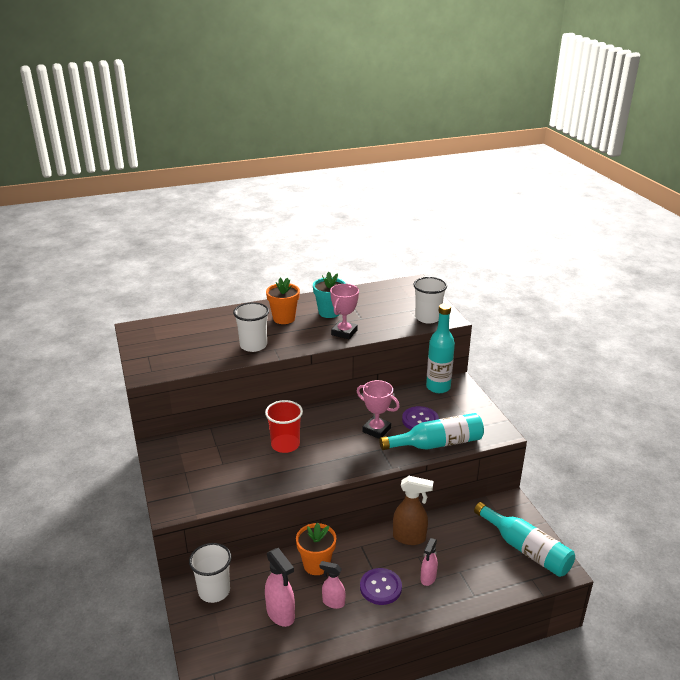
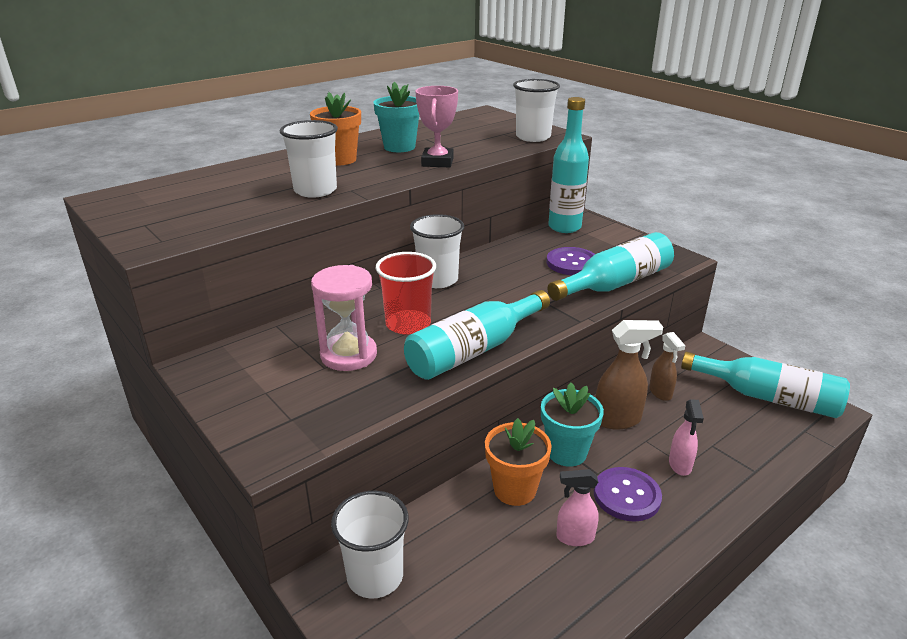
camera: 20 degrees left, 0 degrees up
(240, 458) = (349, 355): none -> pink hourglass
(281, 614) = (506, 581): pink spray bottle -> none
(312, 473) = (474, 350): none -> turquoise bottle
(323, 415) = (437, 280): none -> white cup
(362, 550) = (566, 452): none -> turquoise flower pot
(376, 430) = (524, 283): pink trophy -> none
(452, 526) = (660, 393): none -> brown spray bottle

